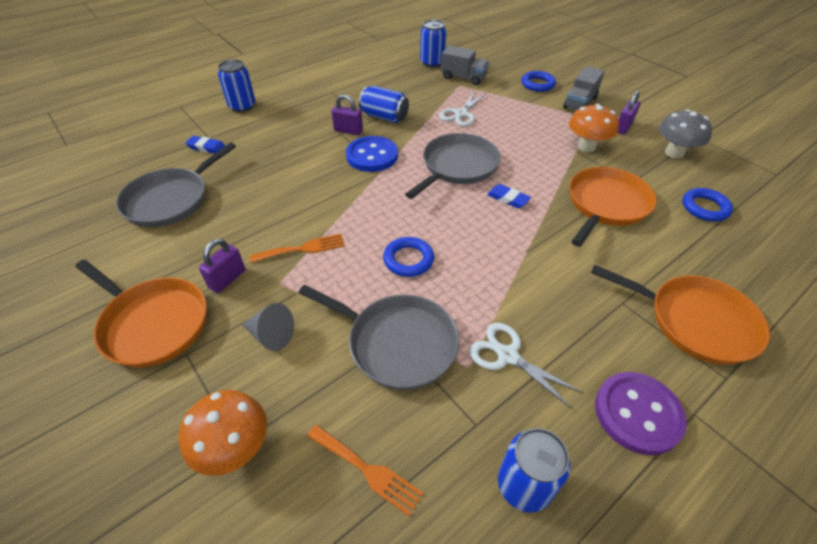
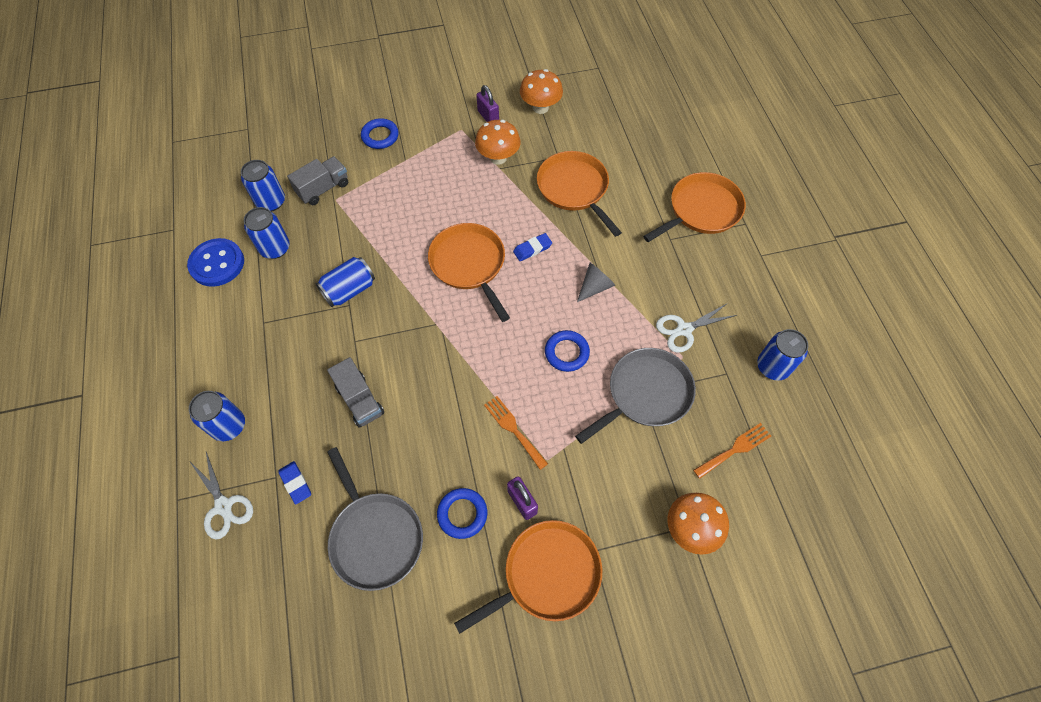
camera: 65 degrees left, 15 degrees up
(206, 147) = (296, 483): blue eraser -> blue eraser turned 75 degrees counterclockwise
(271, 335) = (601, 480): grey cone -> grey cone (595, 287)
(302, 249) = (513, 429): orange fork -> orange fork turned 45 degrees counterclockwise
(348, 131) = (354, 332): purple padlock -> none
(372, 156) = (411, 326): blue button -> blue button (217, 264)
(395, 76) = (275, 248): none -> blue can
(457, 166) = (469, 264): grey pan -> orange pan
(461, 114) = (388, 223): white scissors -> white scissors (223, 506)
(580, 103) = (433, 124): grey truck -> grey truck (360, 400)
(637, 413) = (751, 283): purple button -> none
(674, 153) = (540, 107): grey mushroom -> orange mushroom
(704, 208) = (609, 133): blue ring -> blue ring (462, 514)

